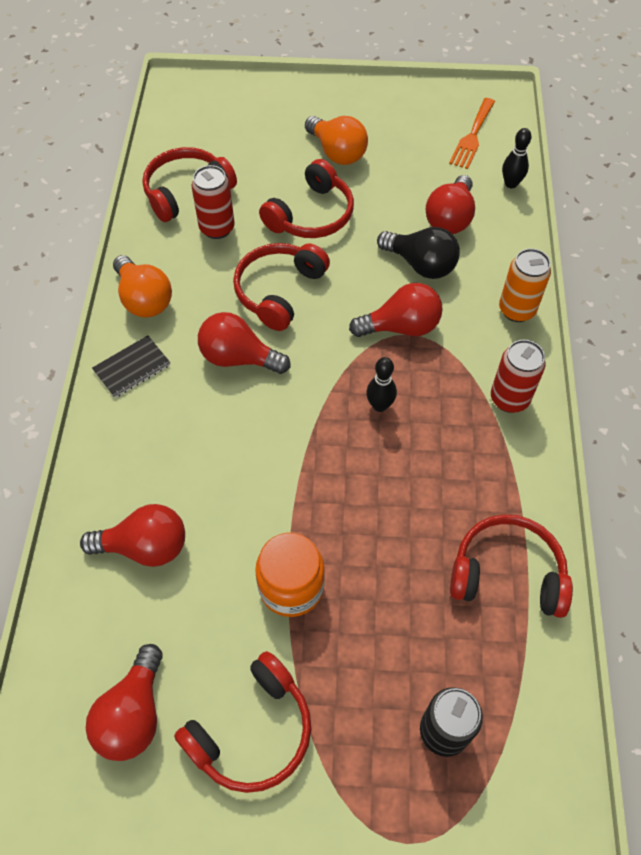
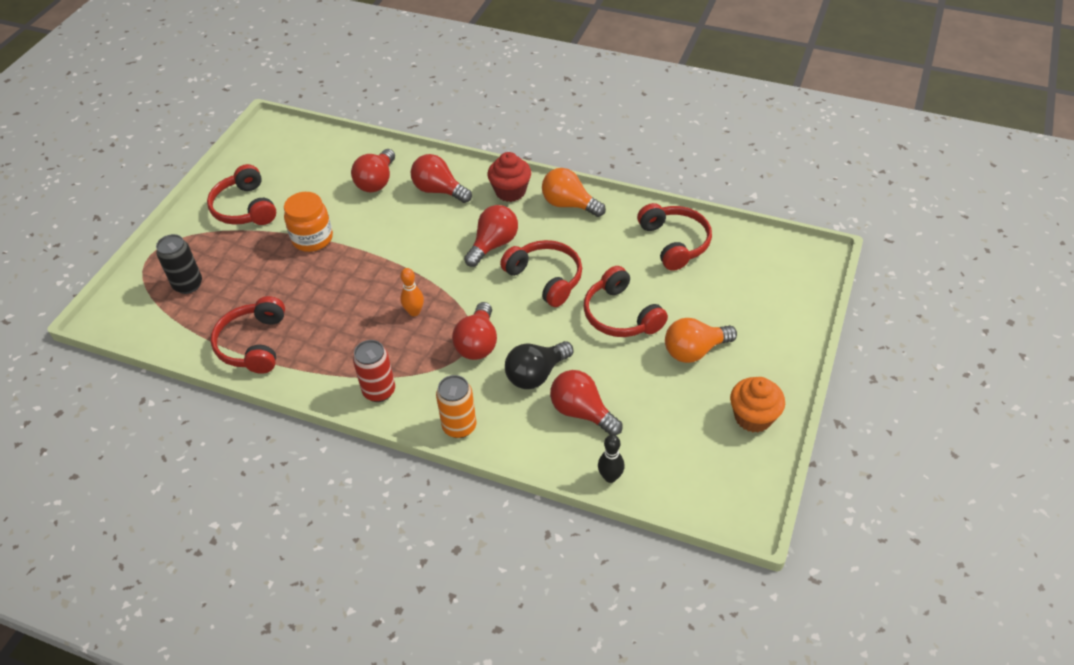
camera: 110 degrees right, 10 degrees down
(132, 368) = (510, 191): black notebook -> red cupcake
(133, 714) = (285, 166): red light bulb -> red light bulb (439, 190)
(144, 299) = (569, 204): orange light bulb -> orange light bulb turned 45 degrees clockwise
(217, 228) = (626, 254): red can -> none
(380, 405) = (414, 312): black bowling pin -> orange bowling pin
(398, 104) = (753, 417): none -> orange cupcake
(472, 136) = (688, 467): orange fork -> none
(507, 573) = (253, 344): red headphones -> red headphones turned 150 degrees clockwise

